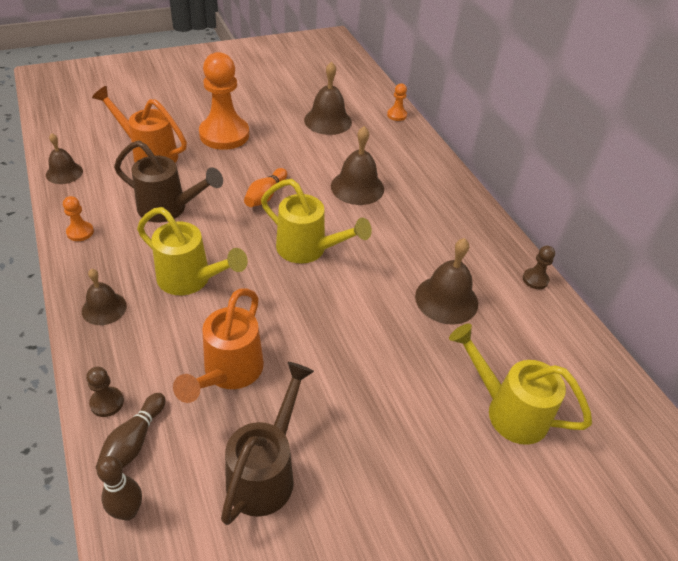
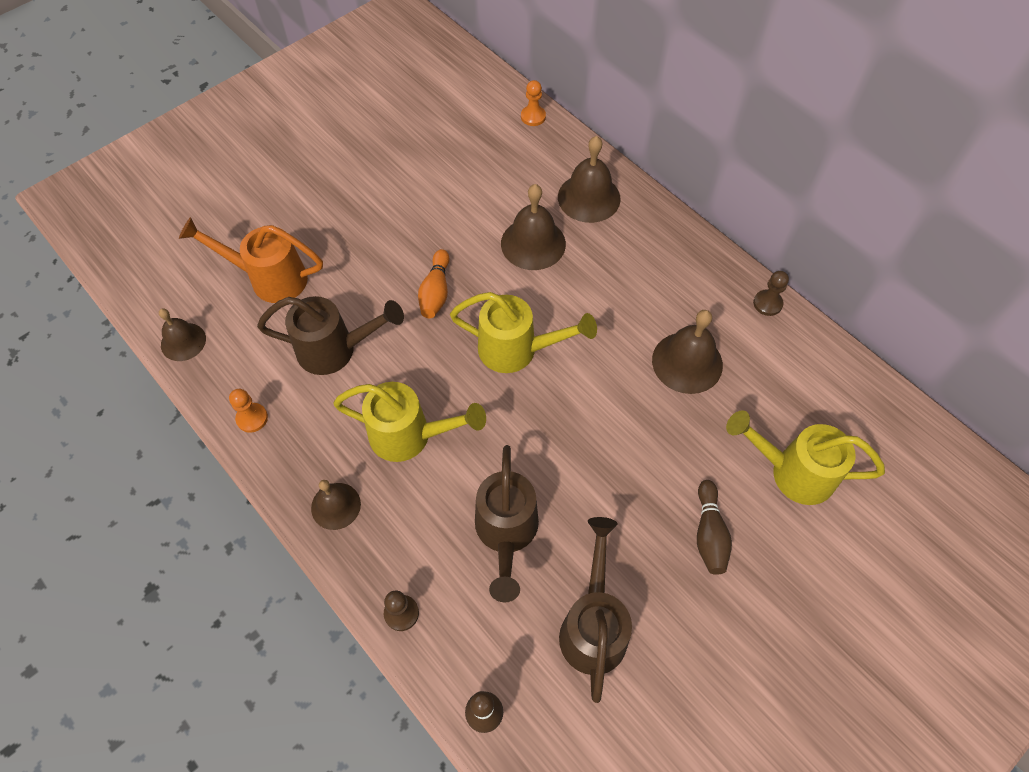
camera: 15 degrees left, 15 degrees up
(133, 442) = (451, 645): brown bowling pin -> brown bowling pin (709, 534)
(224, 135) = (343, 217): orange pawn -> none
(228, 373) = (506, 534): orange watering can -> brown watering can
(328, 121) = (456, 153): brown bell -> brown bell (589, 197)

